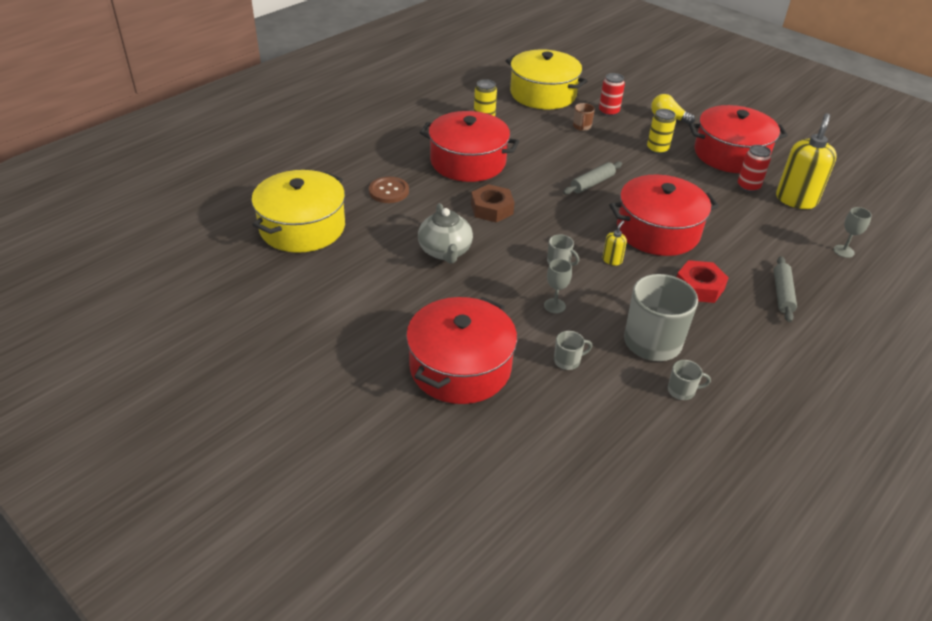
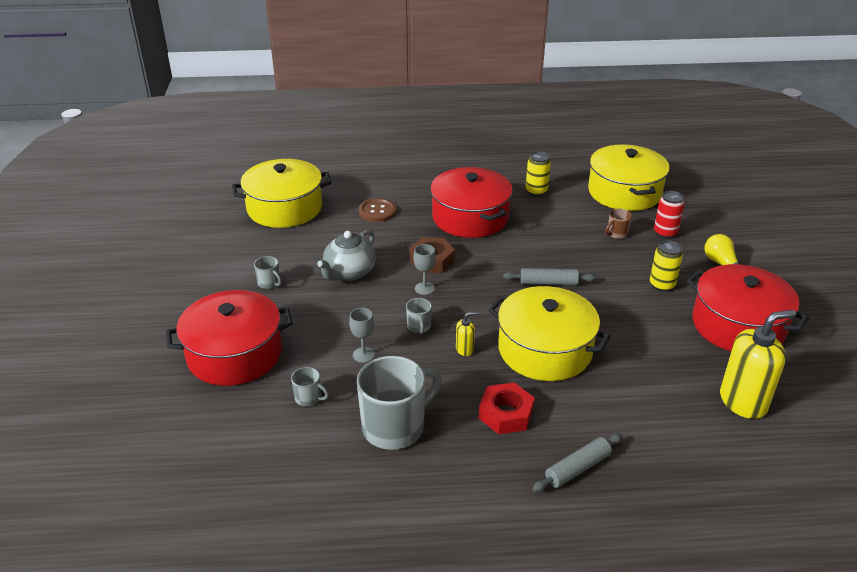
camera: 45 degrees right, 5 degrees down
(657, 231) = (545, 350): red pot -> yellow pot
(682, 391) = (355, 477): grey mug -> grey mug (269, 283)
(748, 187) = (706, 362): red can -> none
(843, 251) = (716, 475): grey goblet -> grey goblet (424, 288)

